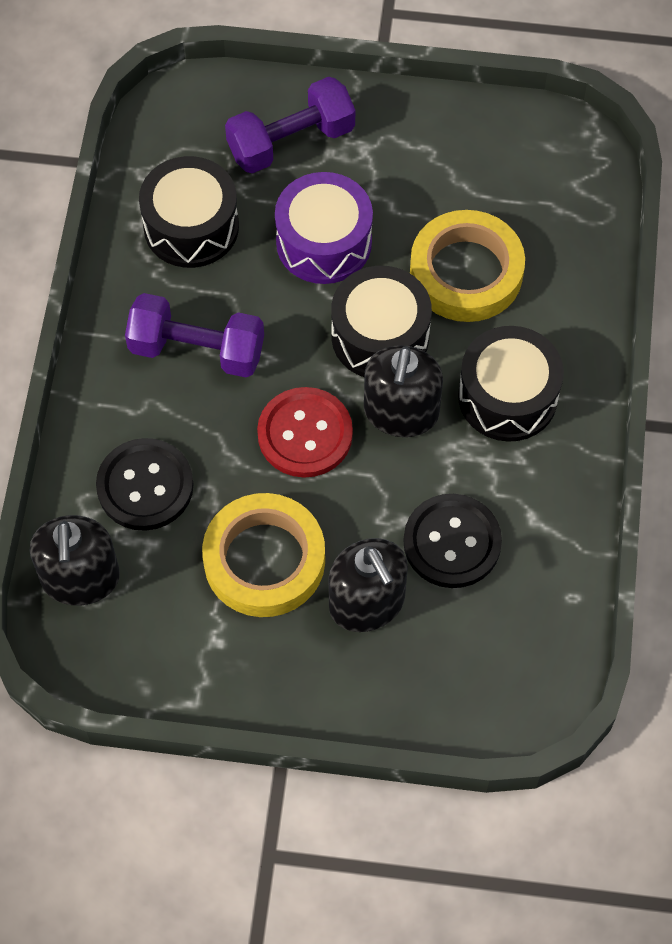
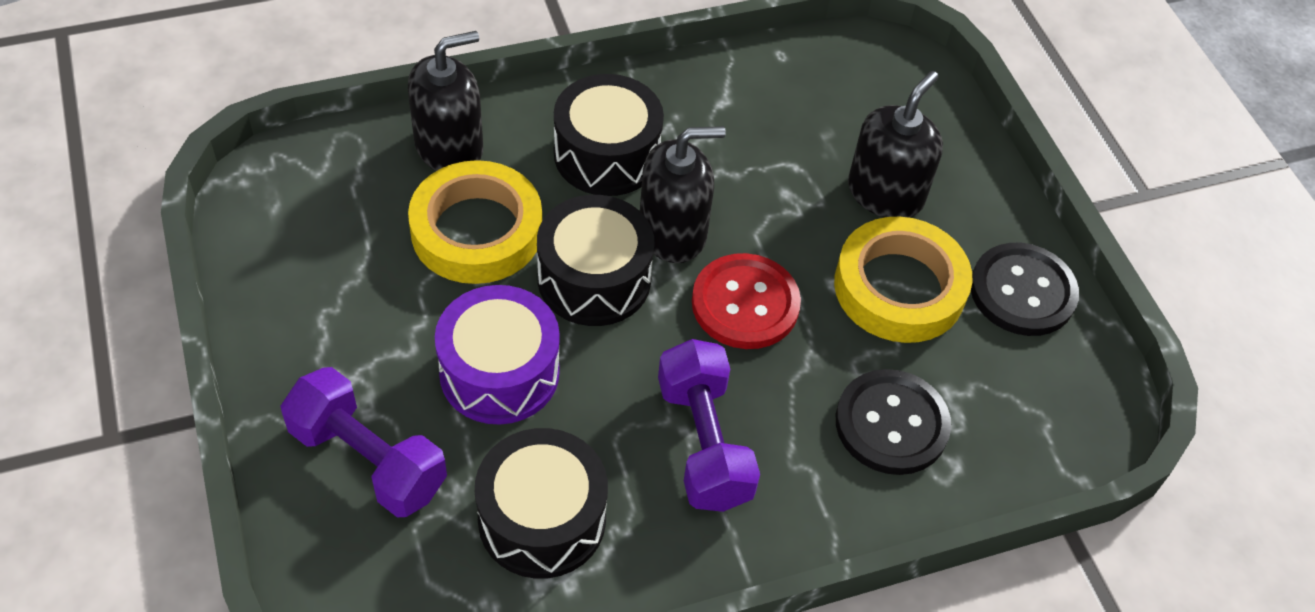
camera: 120 degrees left, 10 degrees down
(80, 578) = (1027, 439): black soap dispenser -> black soap dispenser (449, 147)
(452, 542) = (785, 150): black button -> black button (1022, 292)

